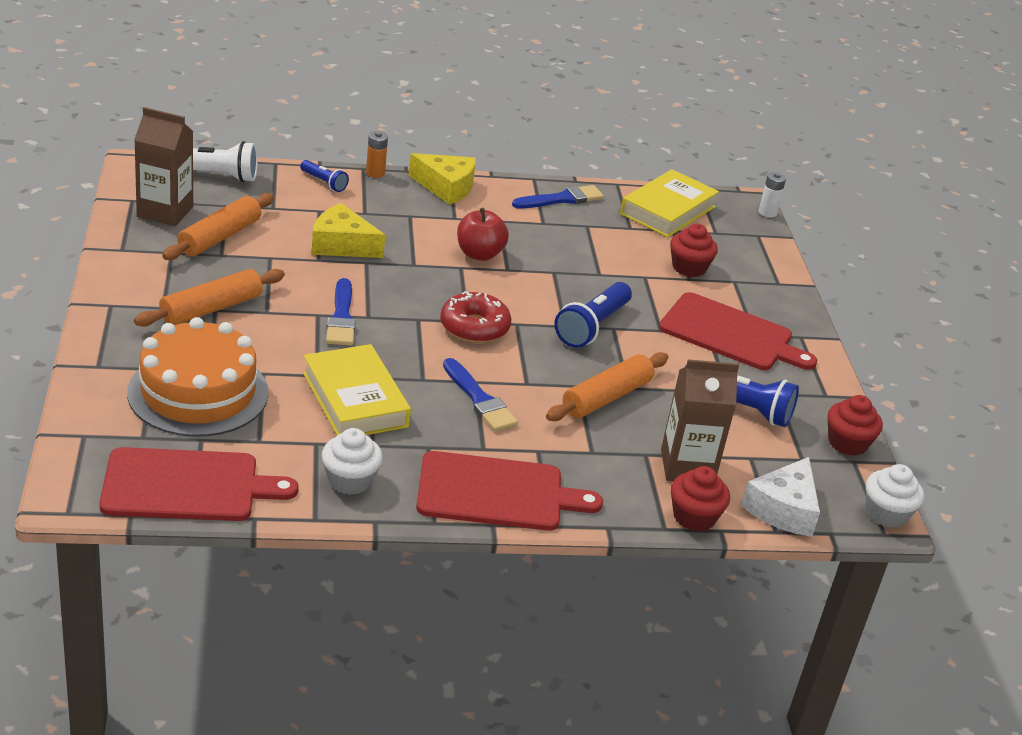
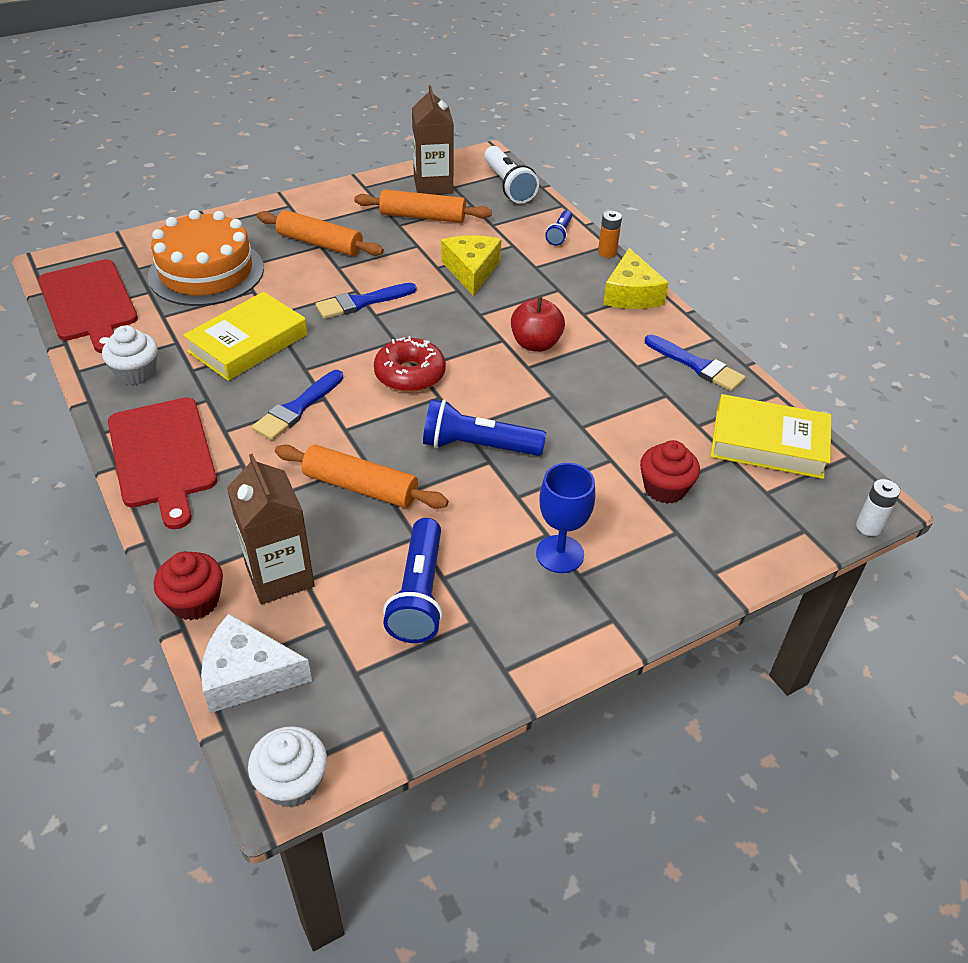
camera: 70 degrees right, 10 degrees up
(730, 334) = (560, 554): red cutting board -> blue goblet
(847, 443) = (416, 712): red cupcake -> none

